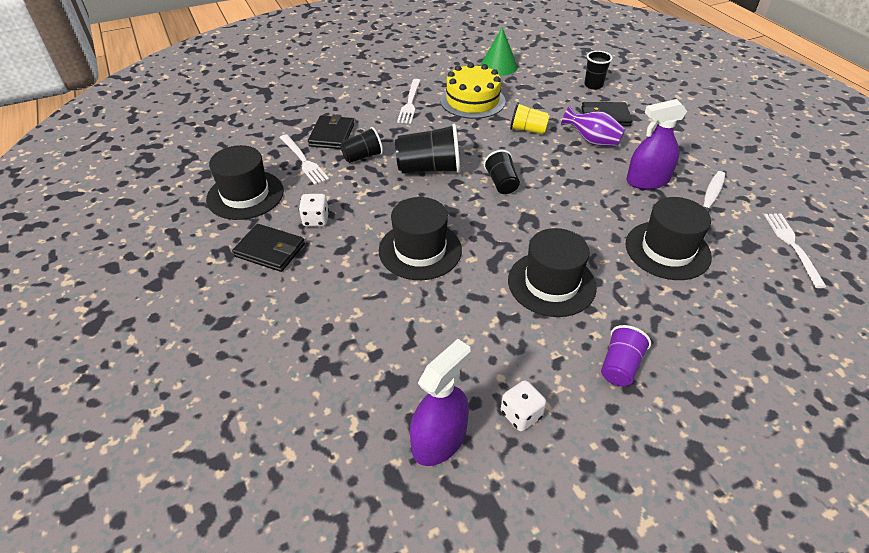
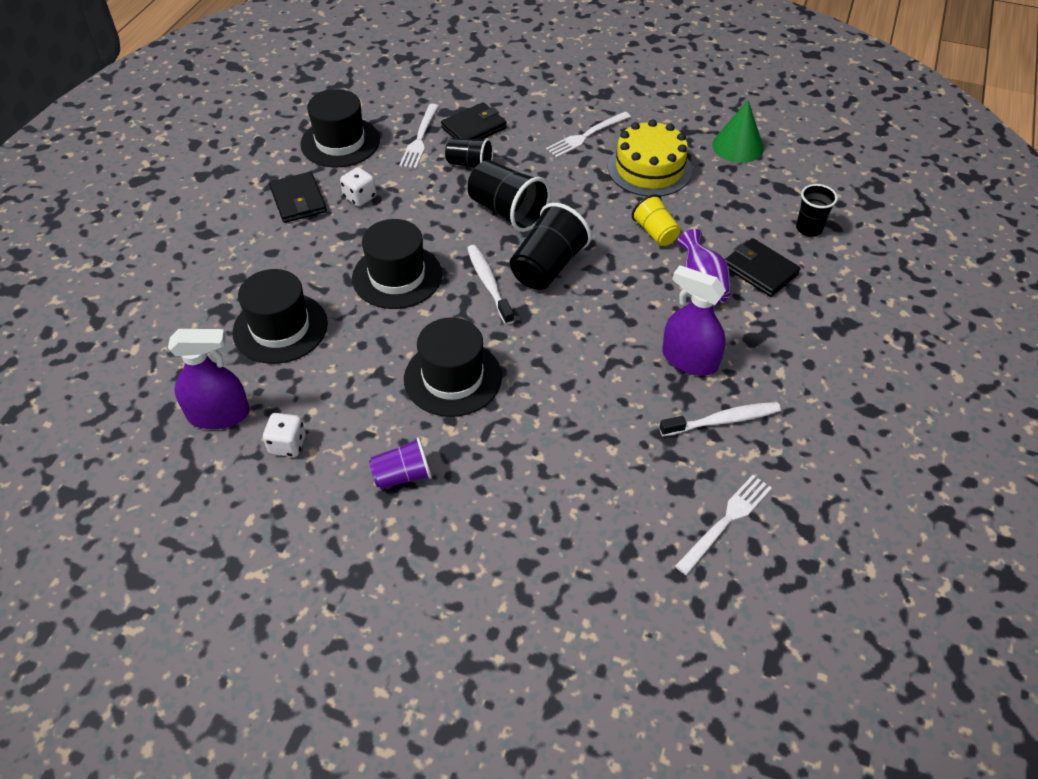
camera: 45 degrees right, 5 degrees up
(484, 215) = (489, 283): none -> white toothbrush
(501, 183) = (547, 267): black cup -> black cup, size x1.63
(667, 250) = (595, 429): black hat -> black hat (280, 328)

